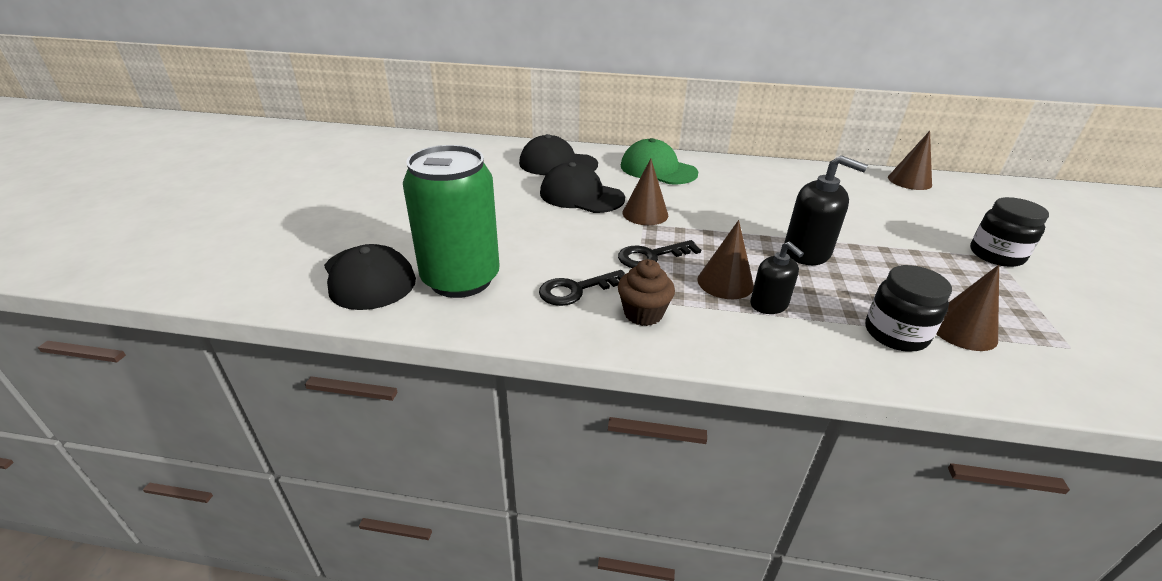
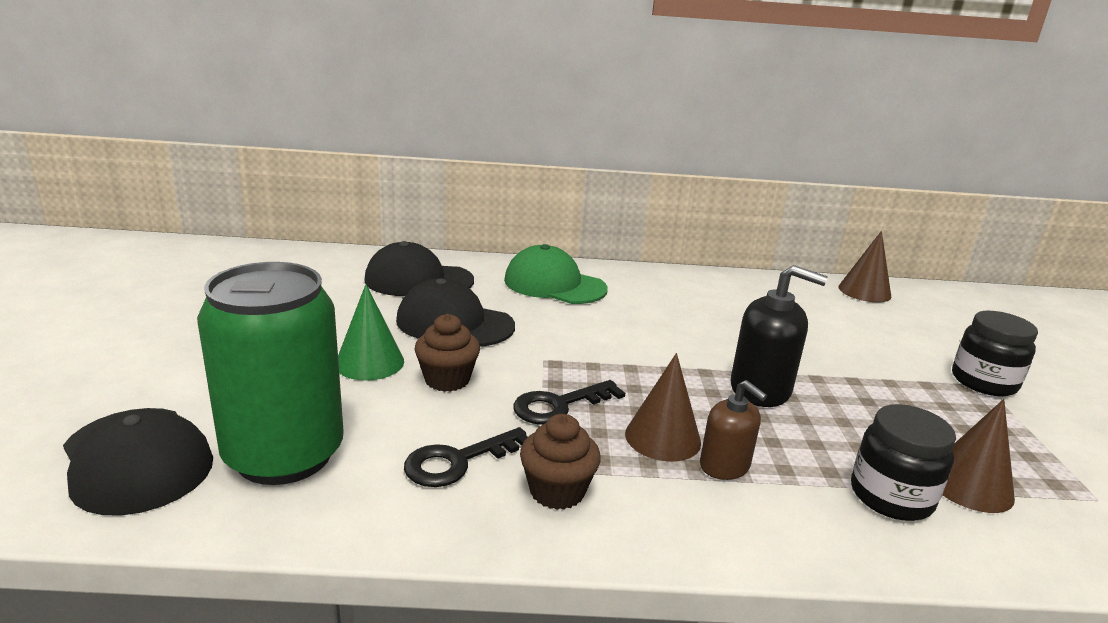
camera: 10 degrees left, 10 degrees down
(520, 221) = (369, 362): none -> green cone
(573, 235) = (447, 380): none -> brown cupcake
(645, 214) = (544, 345): brown cone -> none
(769, 304) = (724, 466): black soap dispenser -> brown soap dispenser

